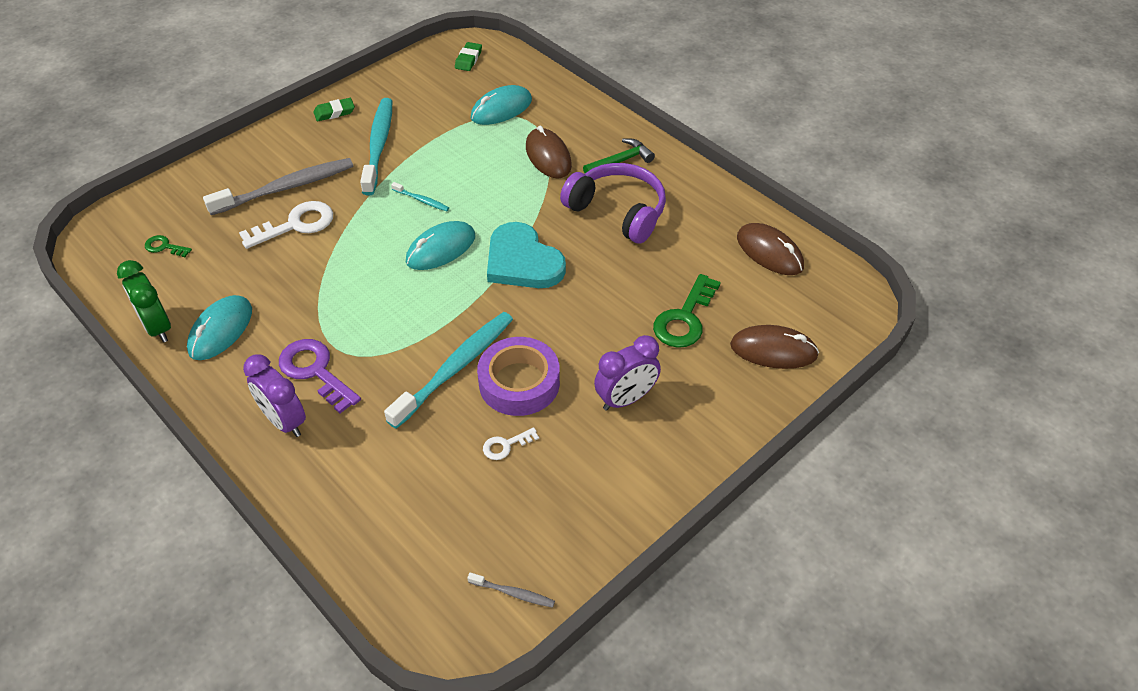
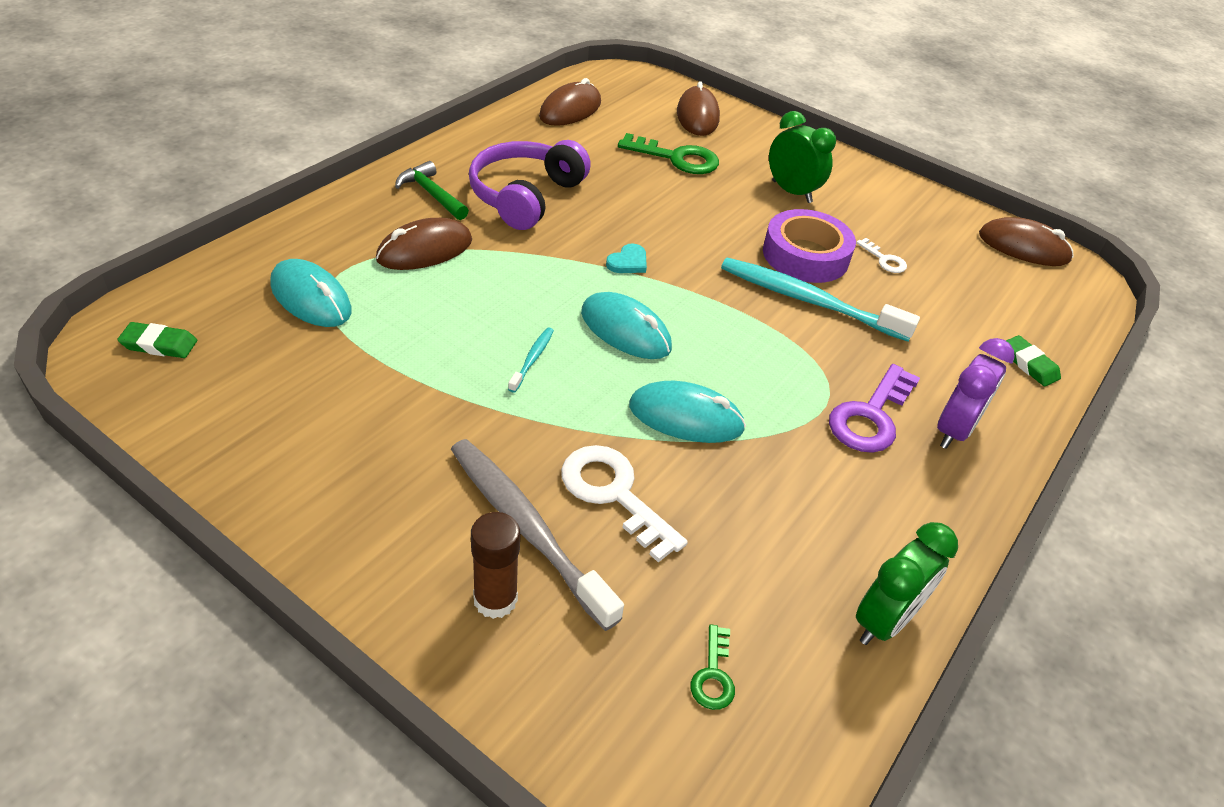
camera: 105 degrees left, 5 degrees down
(221, 330) = (853, 534): turquoise mouse -> turquoise mouse (686, 417)
(246, 174) = (495, 599): none -> brown glue stick
(334, 112) = (304, 502): green eraser -> green eraser (1029, 364)
(378, 145) = (404, 425): turquoise toothbrush -> none
(513, 593) = (1023, 247): grey toothbrush -> brown mouse
(522, 261) = (628, 262): turquoise heart -> turquoise heart, size x0.42
(626, 399) = (791, 192): purple clock -> green clock

